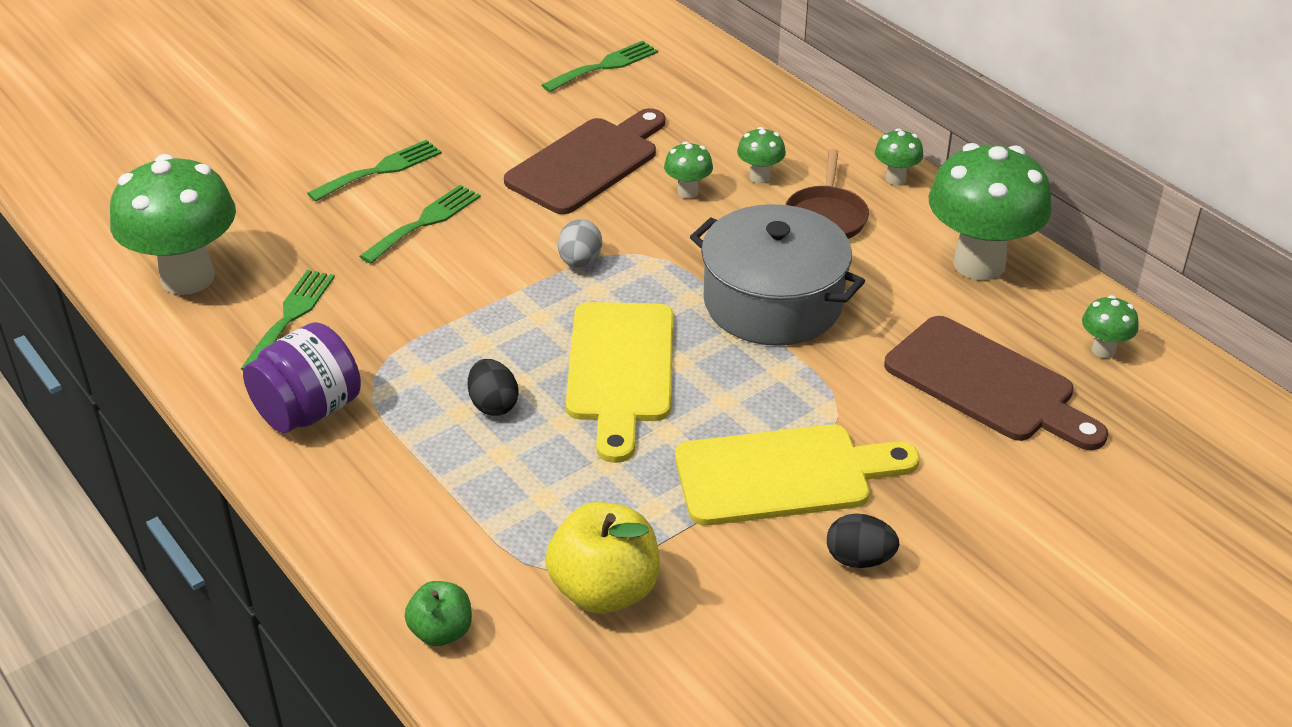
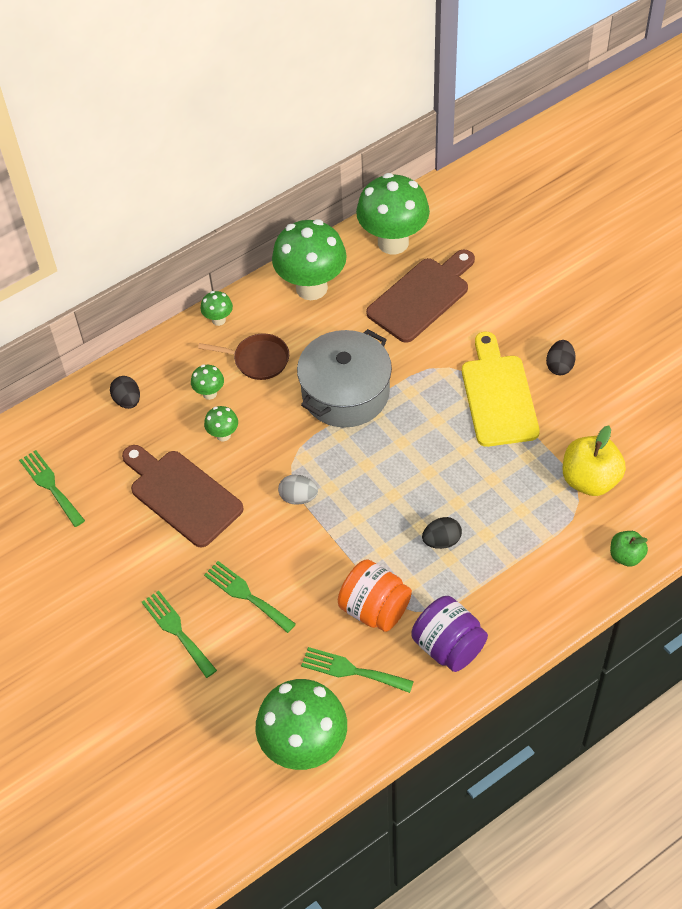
camera: 85 degrees left, 15 degrees up
(384, 337) = (375, 609): none -> orange jar
(620, 370) = (409, 473): yellow cutting board -> none
(741, 112) = (127, 400): none -> black egg
(1103, 350) = (393, 242): green mushroom -> green mushroom, size x2.30

